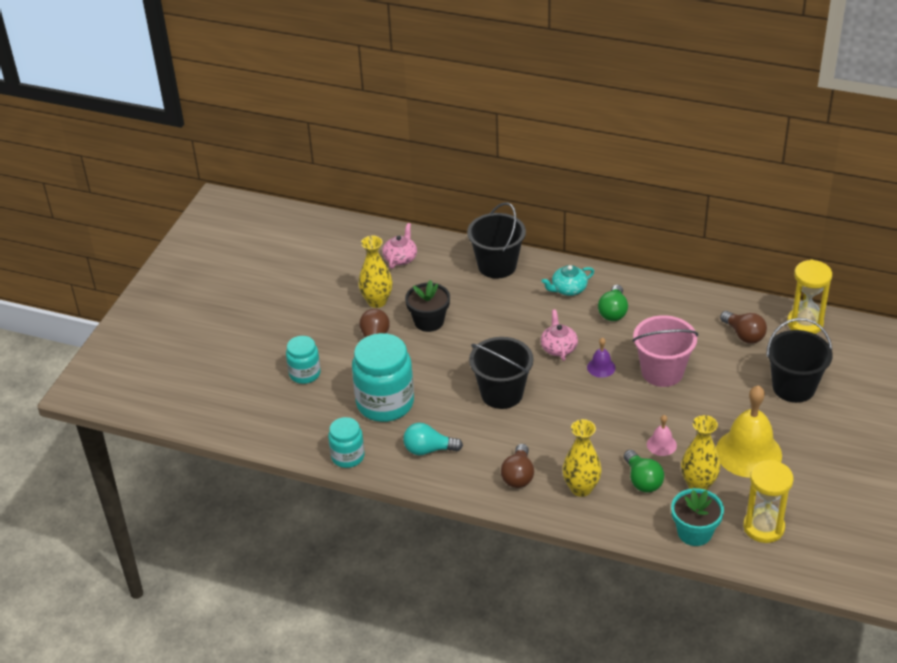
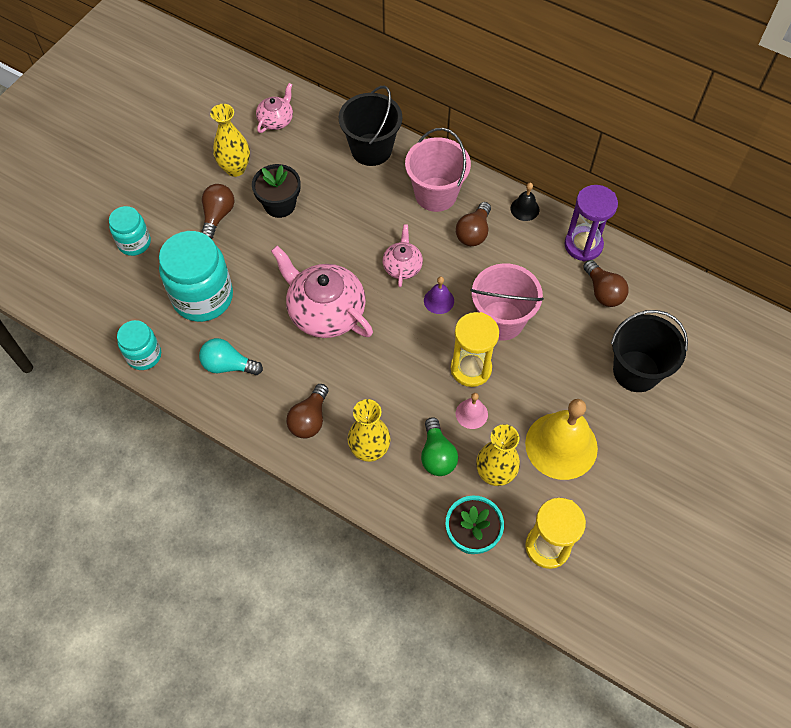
camera: 10 degrees right, 20 degrees up
(502, 393) = (325, 311): black bucket -> pink teapot
(568, 289) = (435, 194): turquoise teapot -> pink bucket
(613, 312) = (473, 232): green light bulb -> brown light bulb
(652, 286) = (525, 209): none -> black bell
(714, 304) = (583, 245): none -> purple hourglass
(805, 323) = (673, 291): yellow hourglass -> yellow hourglass (471, 369)

